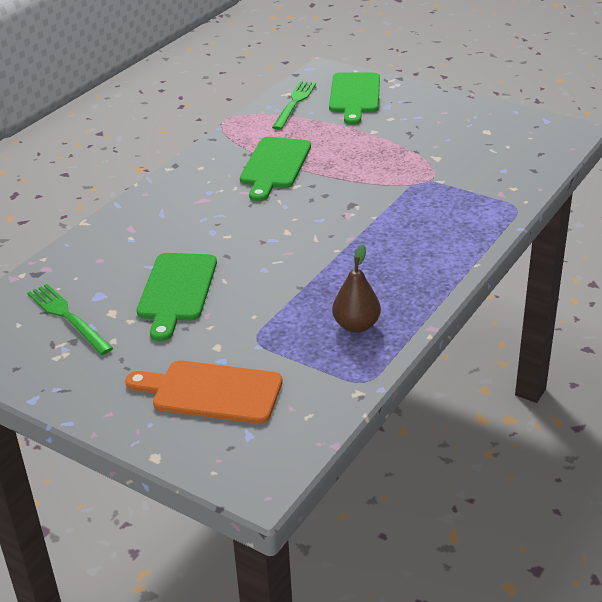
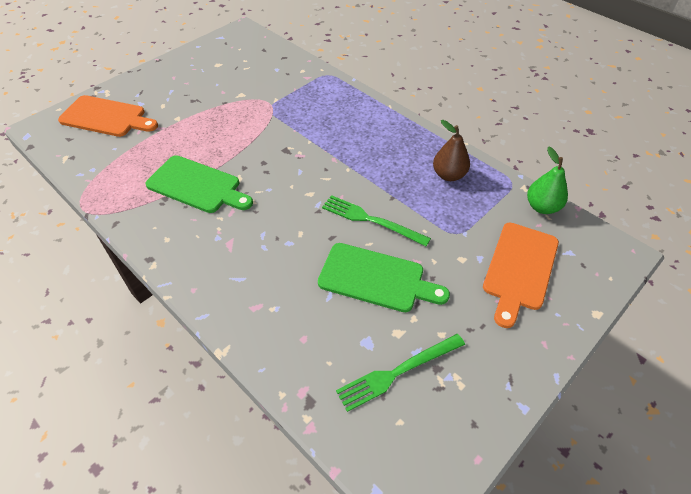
camera: 80 degrees left, 15 degrees up
(294, 104) = (90, 156): green fork -> green fork (372, 220)
(324, 409) = (542, 207): none -> green pear
(354, 96) = (106, 117): green cutting board -> orange cutting board

